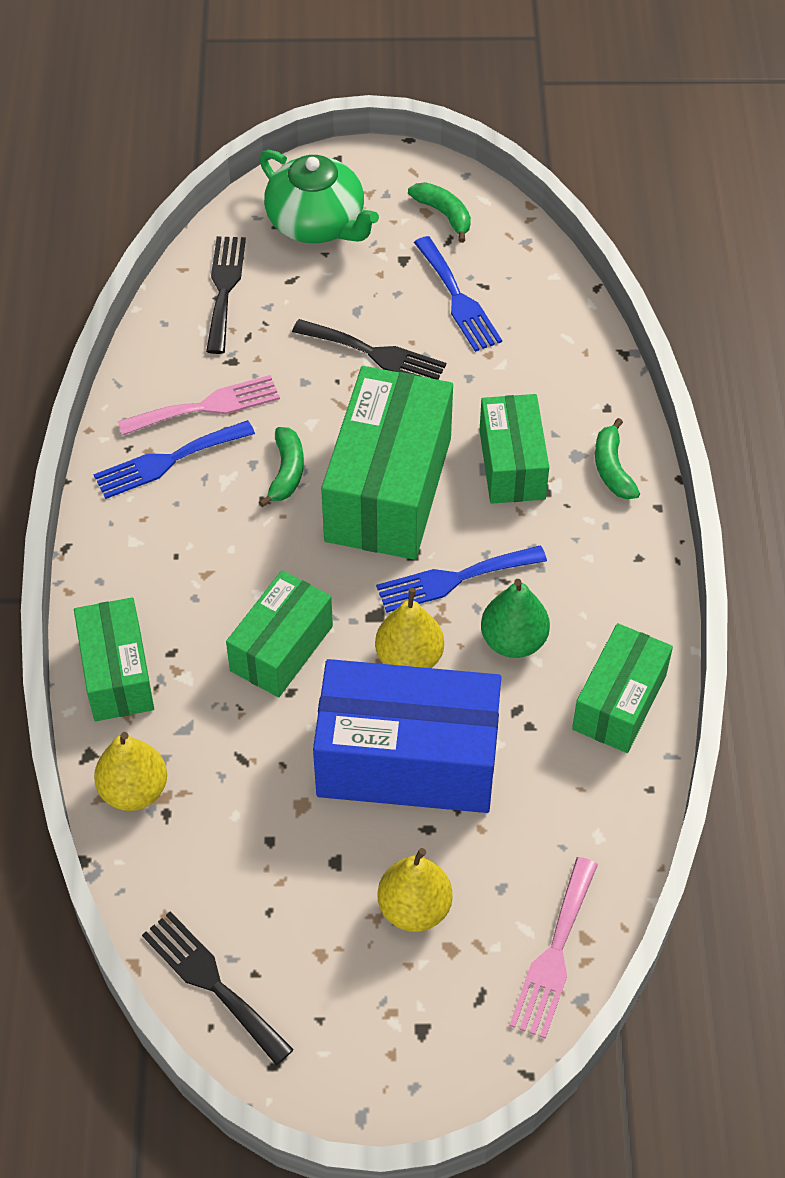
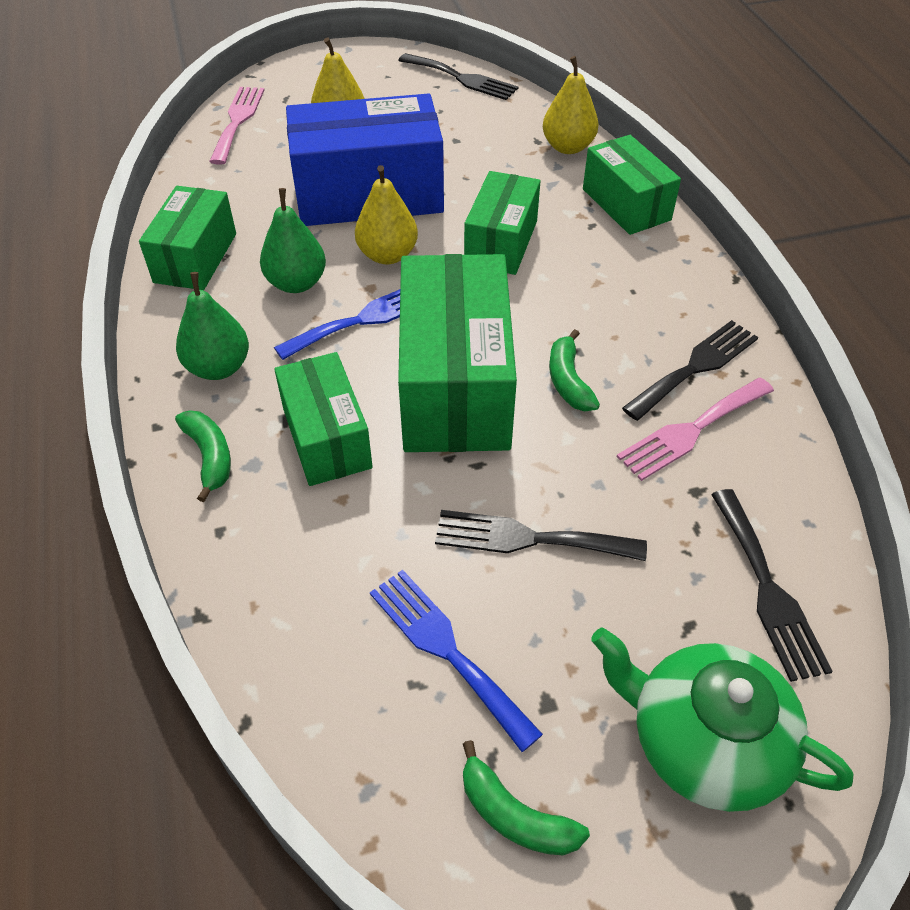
camera: 165 degrees right, 5 degrees down
(167, 461) = (695, 367): blue fork -> black fork
(600, 554) = (219, 367): none -> green pear

